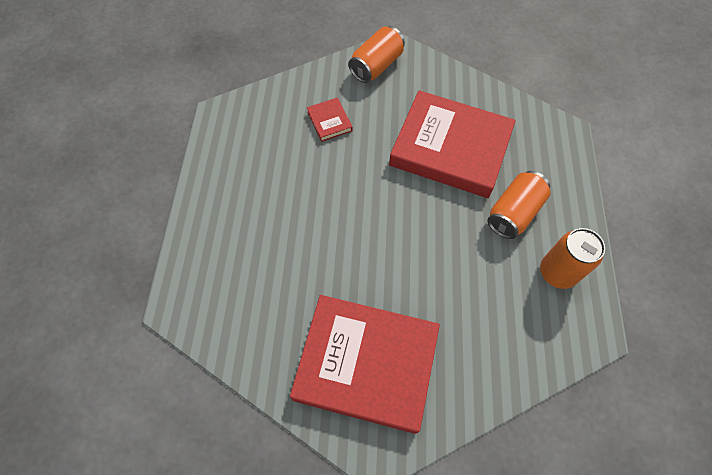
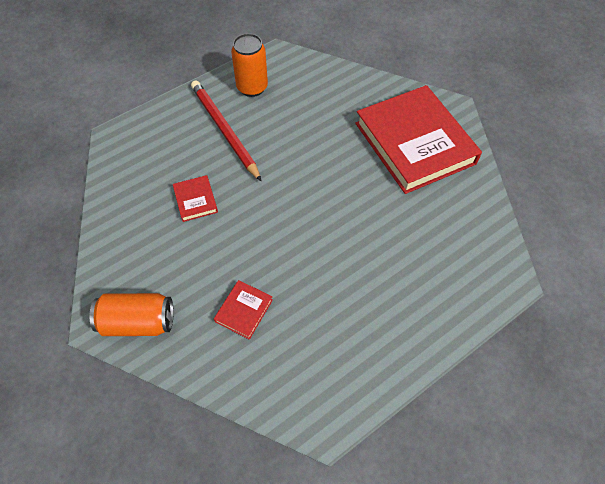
camera: 130 degrees left, 5 degrees down
(450, 148) = (195, 200): red book -> red book, size x0.40
(514, 213) = (224, 130): orange can -> red pencil

